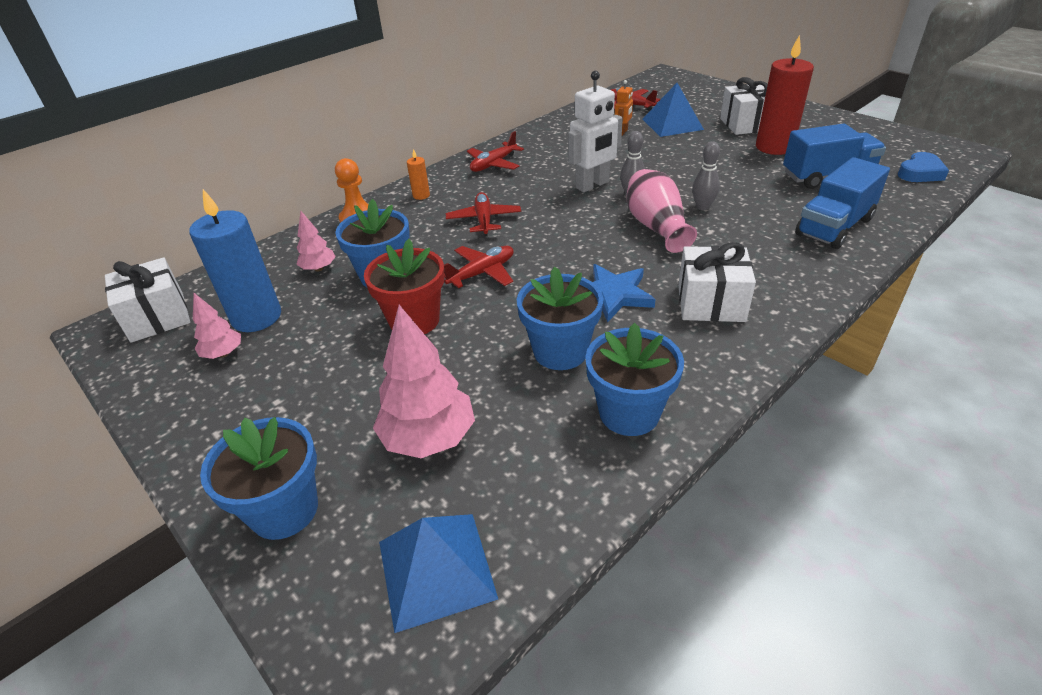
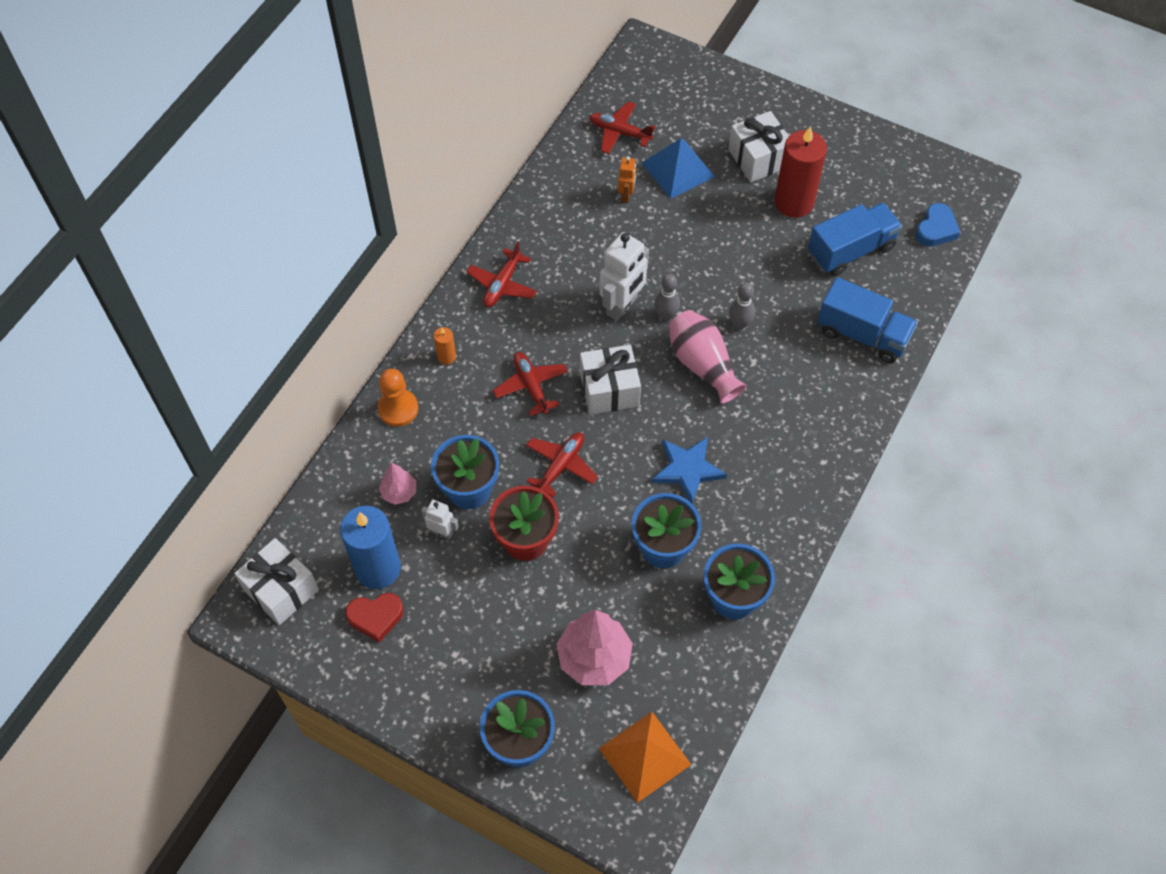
camera: 20 degrees left, 20 degrees up
(223, 354) = (376, 617): pink tree -> red heart
(337, 301) = (442, 532): none -> white robot
(436, 569) = (644, 756): blue pyramid -> orange pyramid
(711, 303) = (771, 462): white gift -> white gift (609, 390)
(834, 227) = (862, 334): blue truck -> blue truck turned 90 degrees counterclockwise

